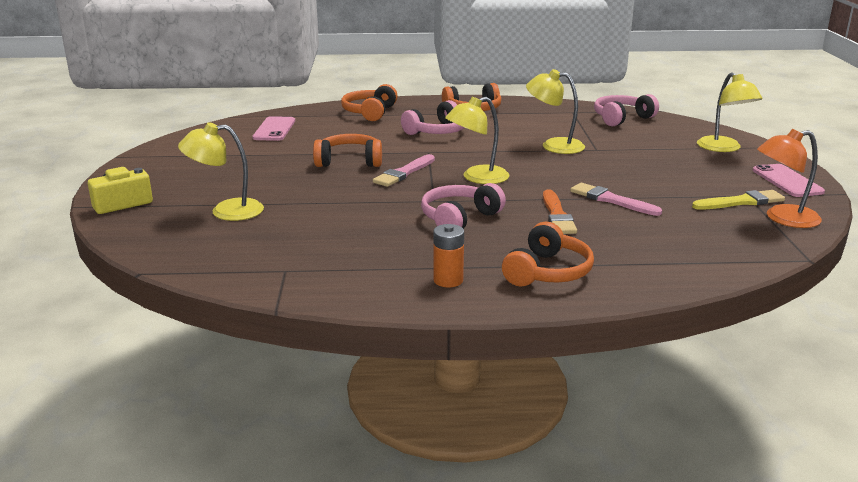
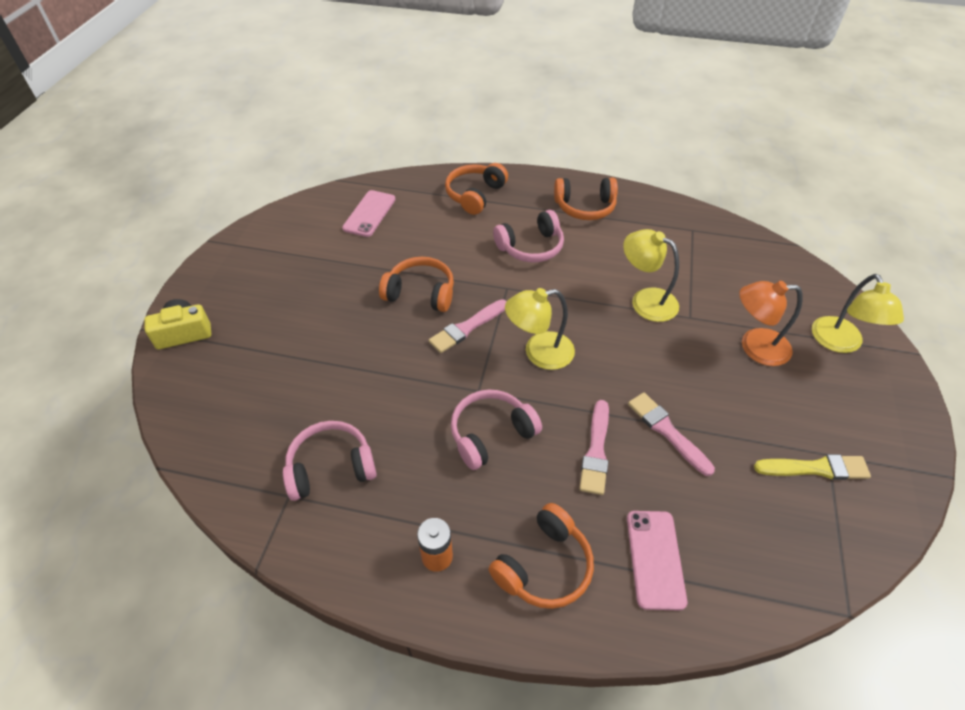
camera: 15 degrees right, 25 degrees up
(226, 211) = (272, 368): yellow lamp -> none
(557, 215) = (596, 451): orange brush -> pink brush
(621, 118) = (743, 254): pink headphones -> pink headphones (331, 467)
(783, 218) = (852, 516): orange lamp -> orange lamp (754, 347)
(787, 181) = (889, 433): pink phone -> pink phone (655, 559)

